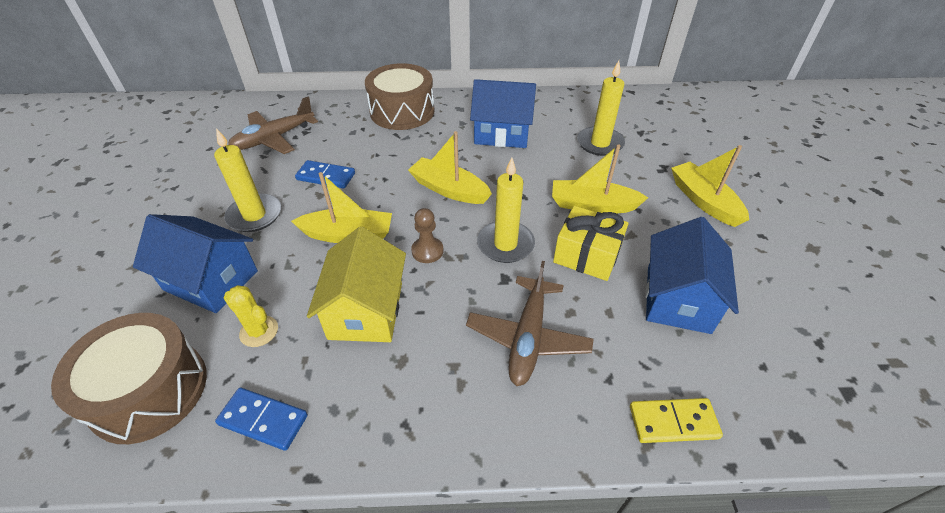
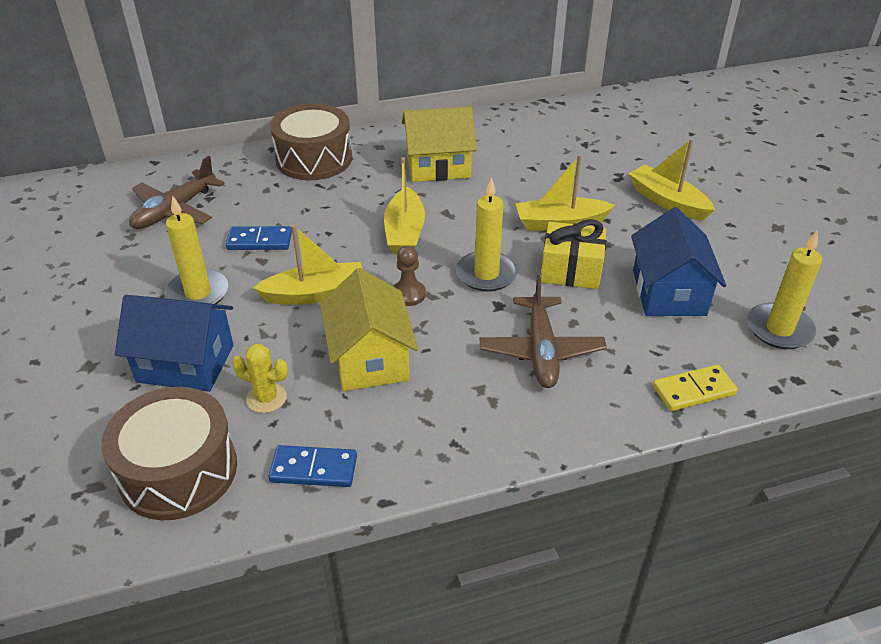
camera: 15 degrees left, 5 degrees down
(449, 189) = (405, 232): yellow boat -> yellow boat turned 105 degrees counterclockwise
(502, 133) = (438, 166): blue house -> yellow house
(600, 143) = (546, 161): yellow candle -> yellow candle (779, 329)

